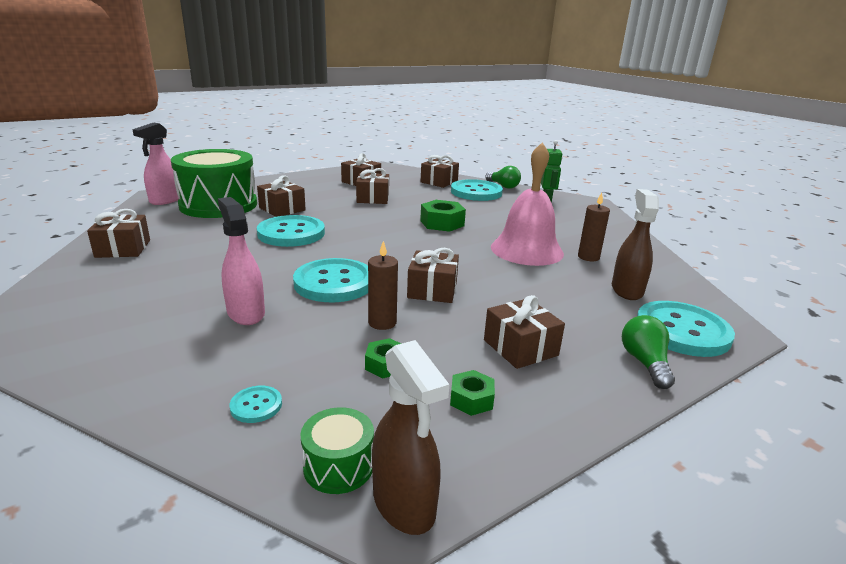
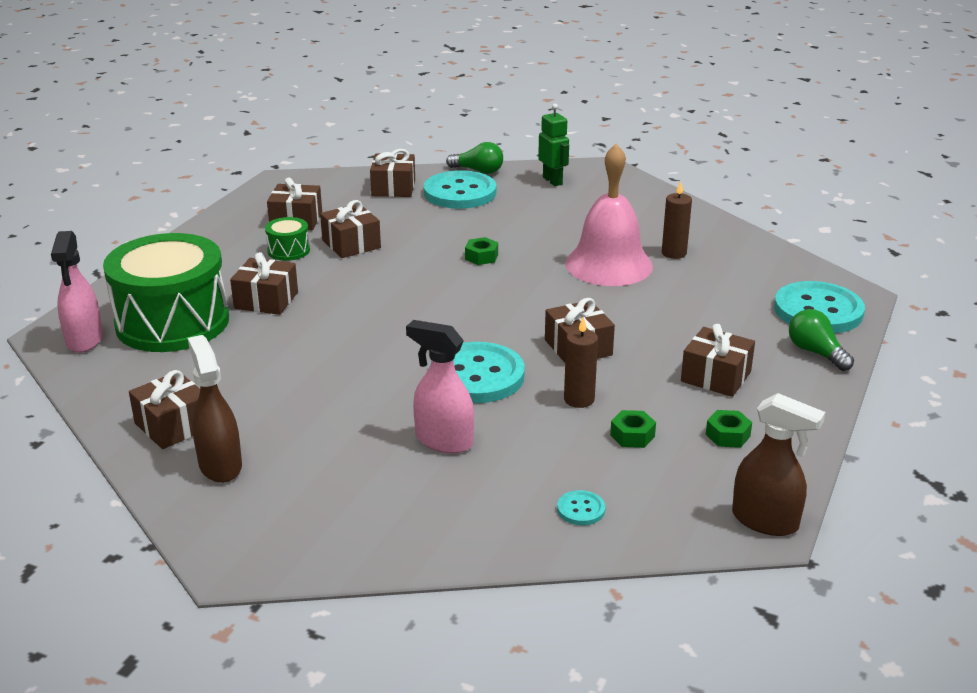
camera: 30 degrees left, 5 degrees up
(291, 233) = (336, 332): turquoise button -> none
(338, 466) = (697, 519): green drum -> green drum (288, 250)
(442, 223) = (481, 257): green nut -> green nut, size x0.59
(626, 290) = (741, 282): brown spray bottle -> brown spray bottle (220, 465)

